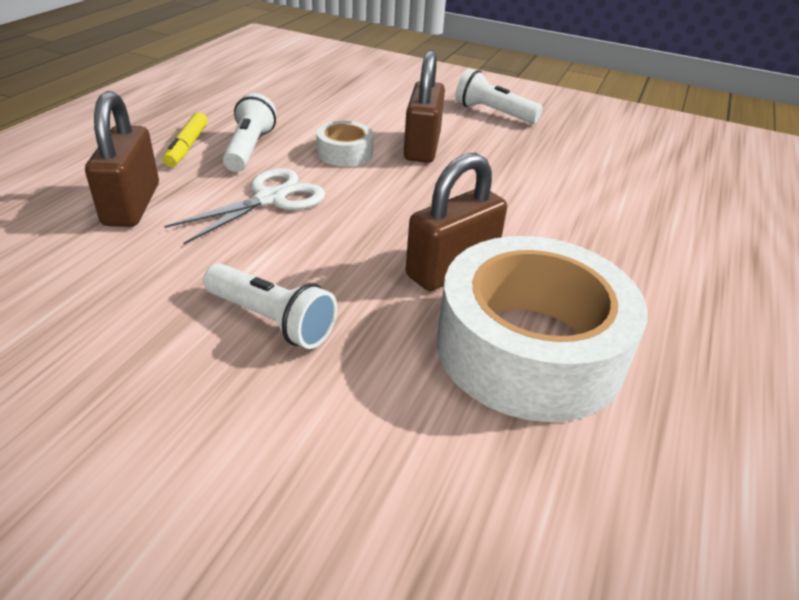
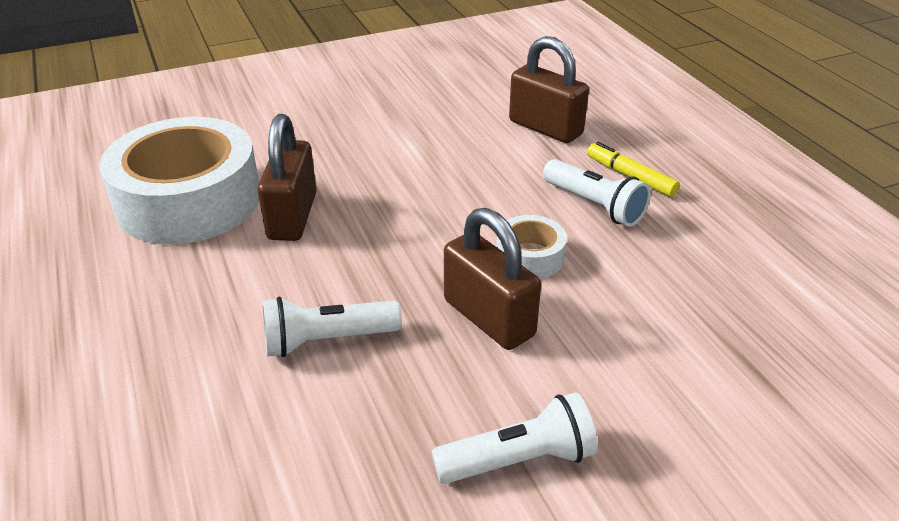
camera: 135 degrees right, 0 degrees up
(270, 199) = (488, 182): white scissors -> none
(272, 320) = (349, 133): white flashlight -> white flashlight (327, 340)

